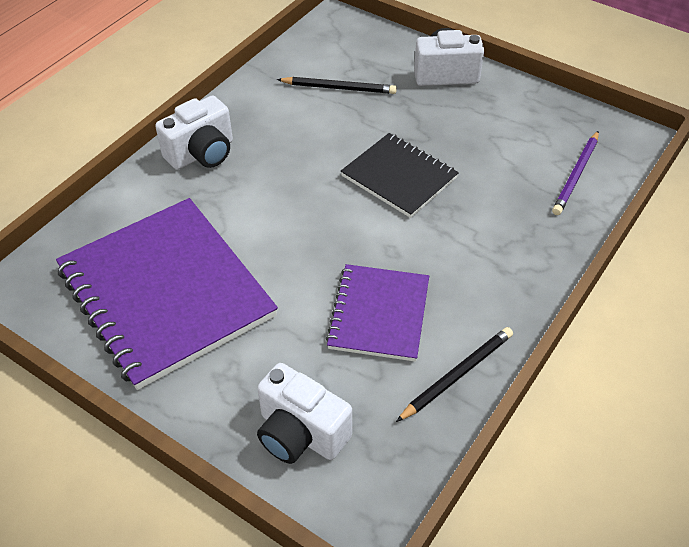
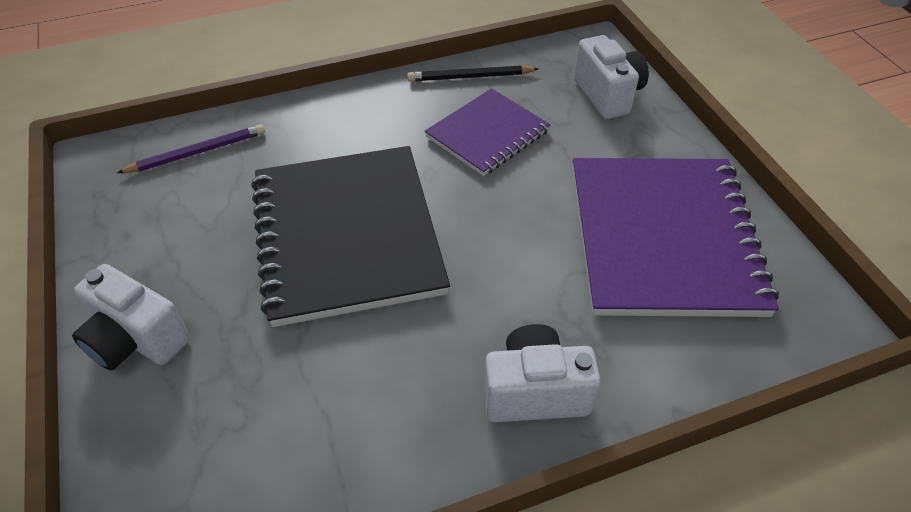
camera: 145 degrees left, 0 degrees up
(339, 88) = (279, 400): black pencil -> none
(399, 177) = (347, 235): black notebook -> black notebook, size x1.79

